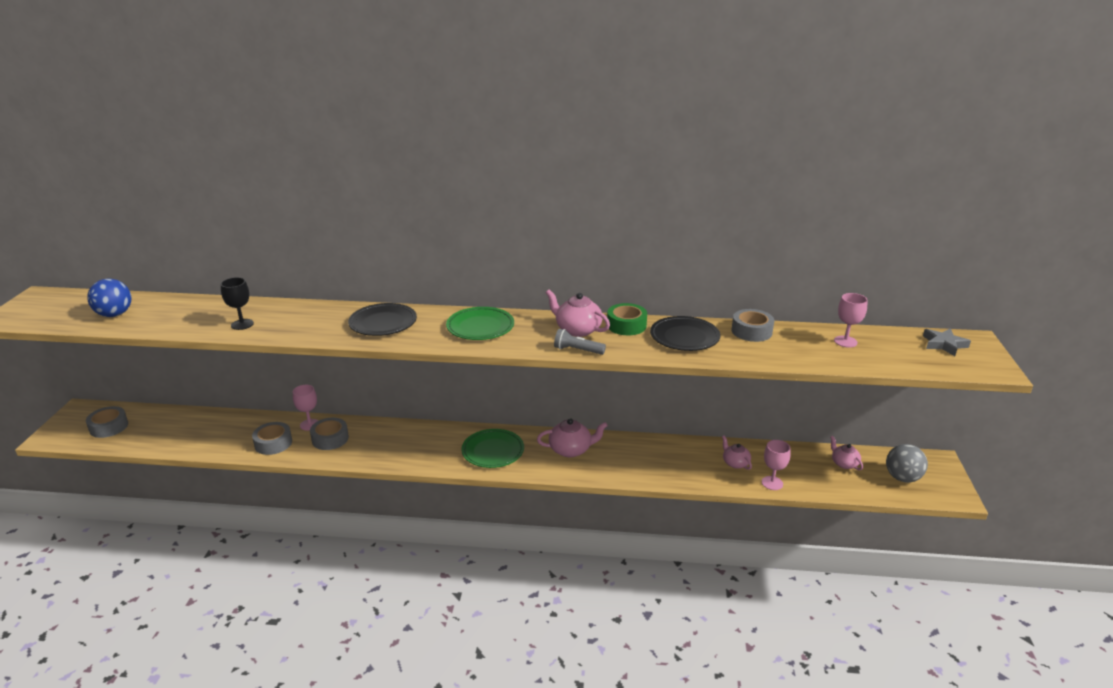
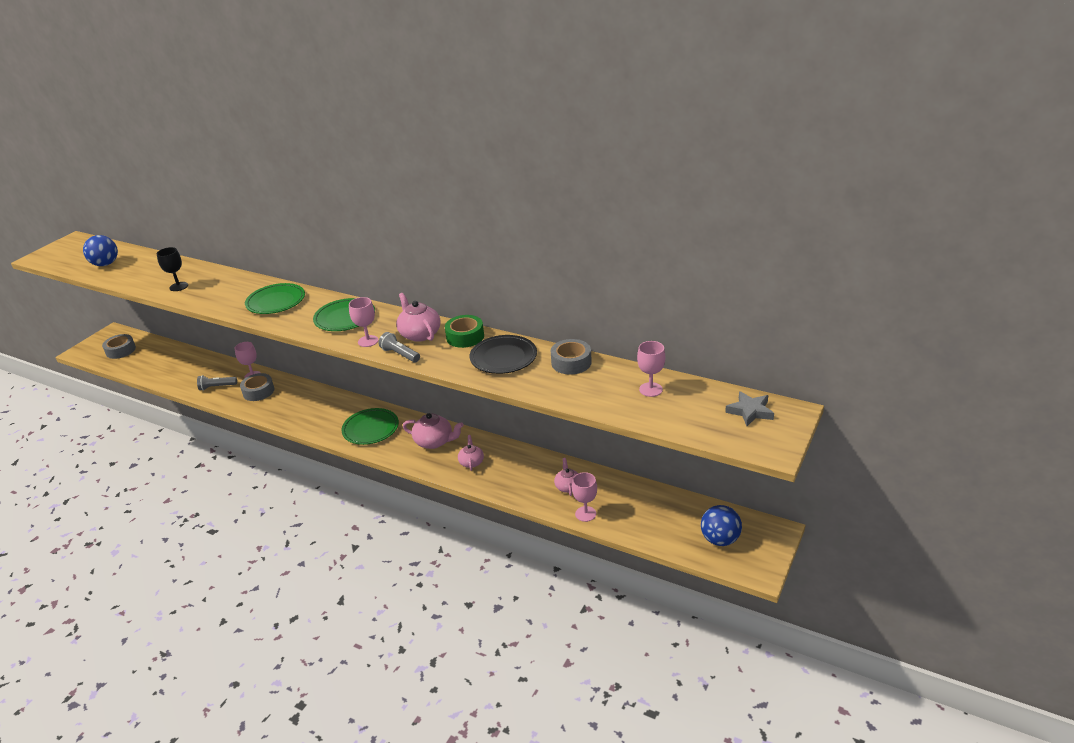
camera: 25 degrees right, 5 degrees up
(273, 443) = (217, 387): grey tape -> grey flashlight
(383, 323) = (276, 302): black plate -> green plate
(529, 344) = (368, 341): none -> pink goblet
(844, 463) = (673, 511): pink teapot -> pink teapot (471, 462)
(902, 478) = (720, 539): grey ball -> blue ball

